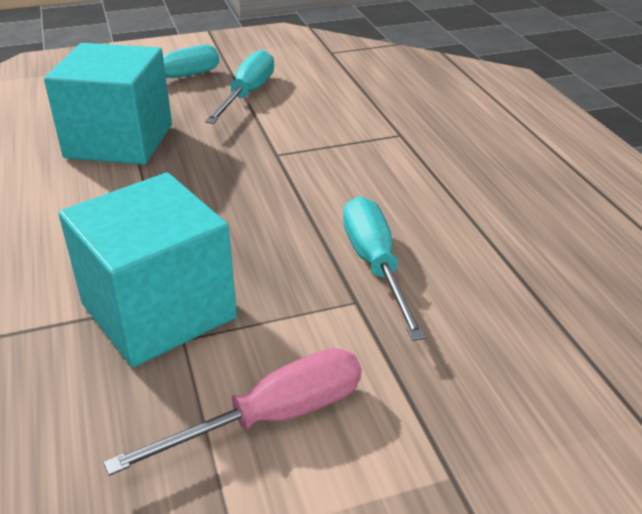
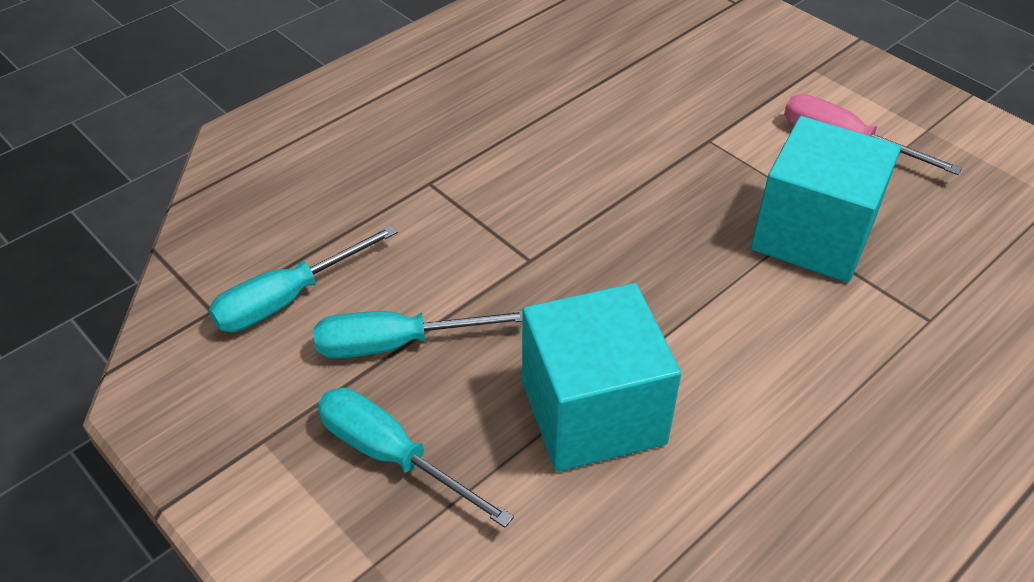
camera: 115 degrees left, 10 degrees up
(375, 265) = (660, 141): turquoise screwdriver -> turquoise screwdriver (287, 299)

